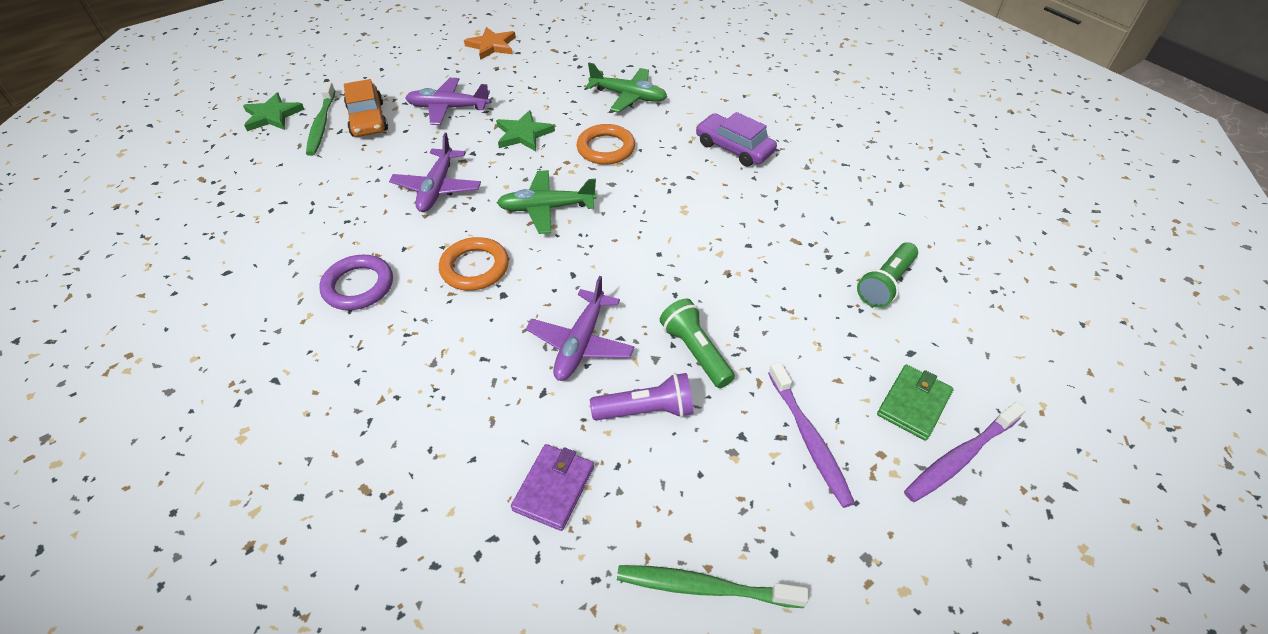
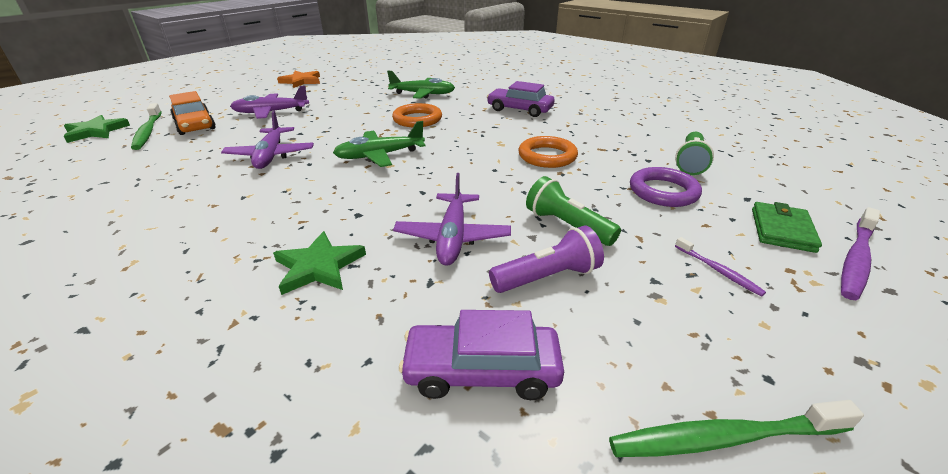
camera: 15 degrees left, 15 degrees down
(358, 286) = (194, 230): purple ring -> purple ring (663, 191)
(475, 268) = (322, 200): orange ring -> orange ring (547, 156)
(523, 134) = (343, 119): green star -> green star (319, 266)
(554, 488) = (482, 370): purple wallet -> purple car
(809, 439) = (718, 271): purple toothbrush -> purple toothbrush, size x0.56

